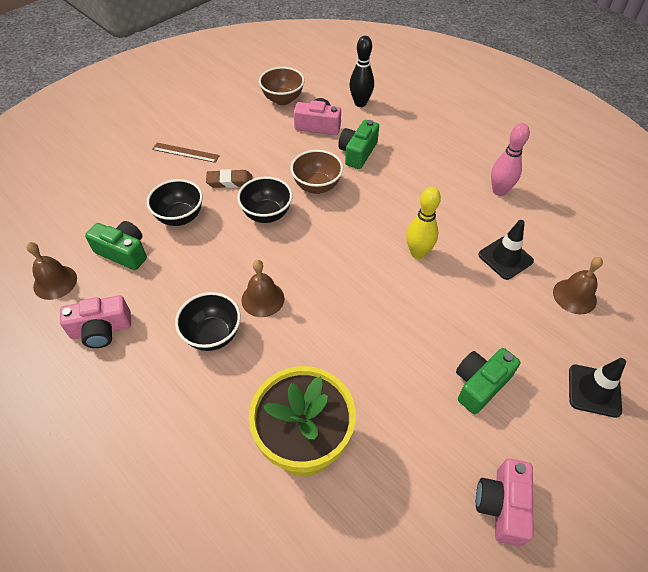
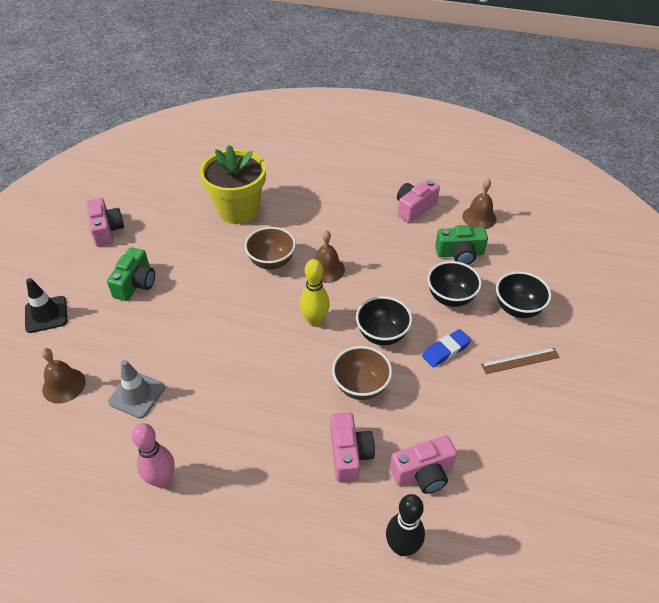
camera: 150 degrees right, 5 degrees down
(213, 335) = (341, 235): black bowl -> black bowl (517, 308)
(230, 181) = (446, 350): brown eraser -> blue eraser
(282, 99) = (501, 496): brown bowl -> brown bowl (271, 262)
(357, 152) = (349, 454): green camera -> pink camera
(418, 253) = (223, 361): yellow bowling pin -> yellow bowling pin (315, 321)
(505, 258) = (137, 395): black traffic cone -> grey traffic cone

